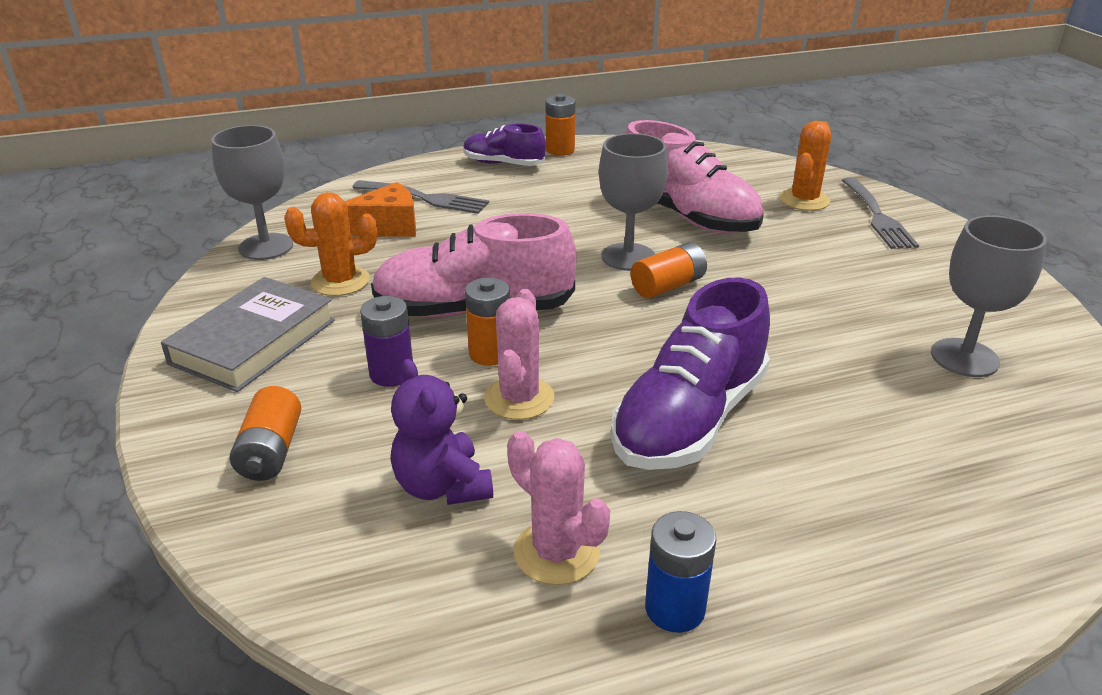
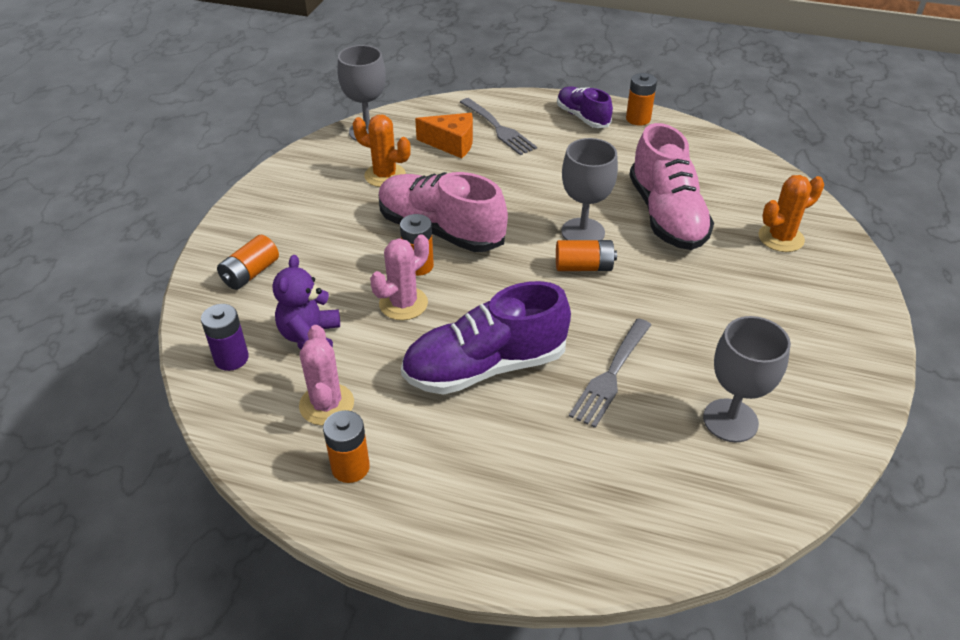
camera: 35 degrees right, 10 degrees up
(253, 341) = (302, 199): grey book -> none
(391, 374) = (352, 254): purple battery -> purple battery (231, 358)
(675, 608) = (350, 467): blue battery -> orange battery
(878, 216) = (825, 278): grey fork -> grey fork (611, 375)

